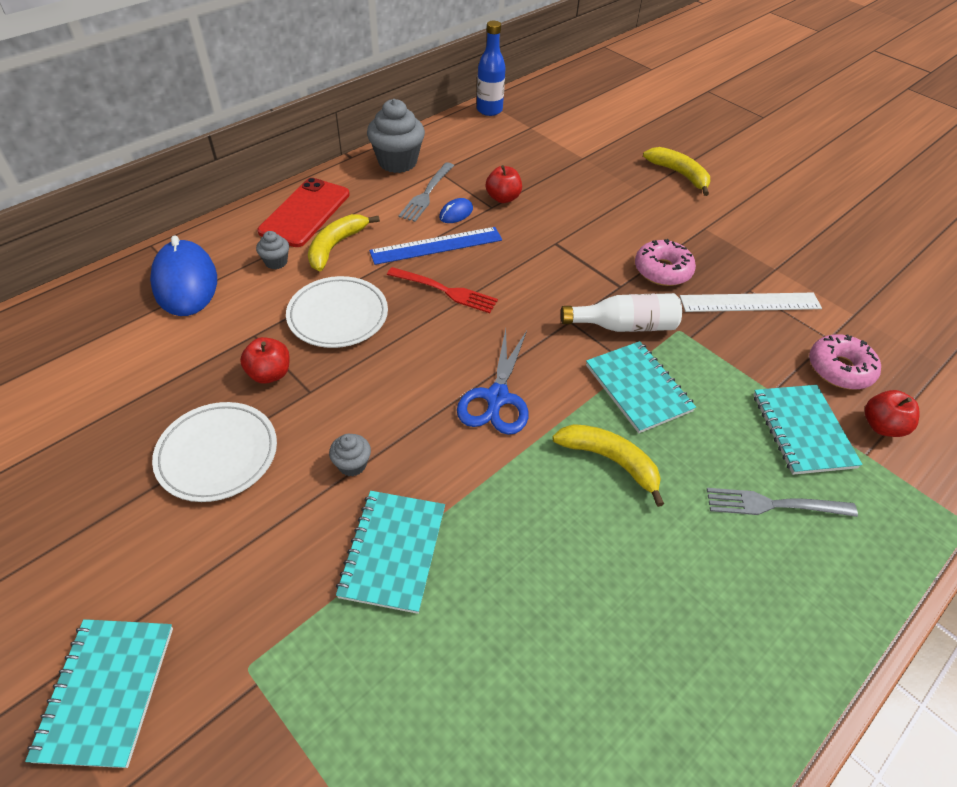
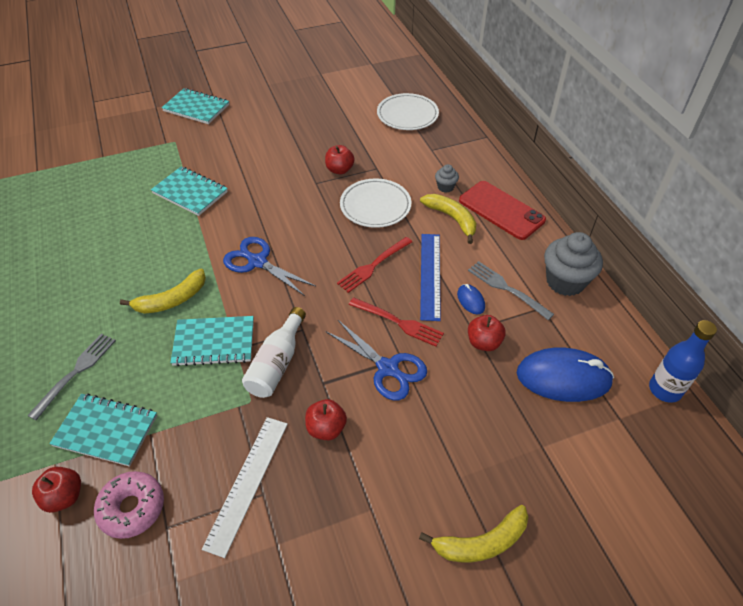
camera: 115 degrees right, 0 degrees up
(185, 282) = (441, 147): blue mouse -> blue mouse (563, 377)
(217, 454) = (293, 145): white plate -> white plate (407, 115)
(352, 465) = (252, 189): grey cupcake -> none
(514, 254) = (398, 322): none -> red fork
(573, 248) = (388, 368): none -> blue scissors
(662, 270) = (326, 428): pink donut -> red apple

